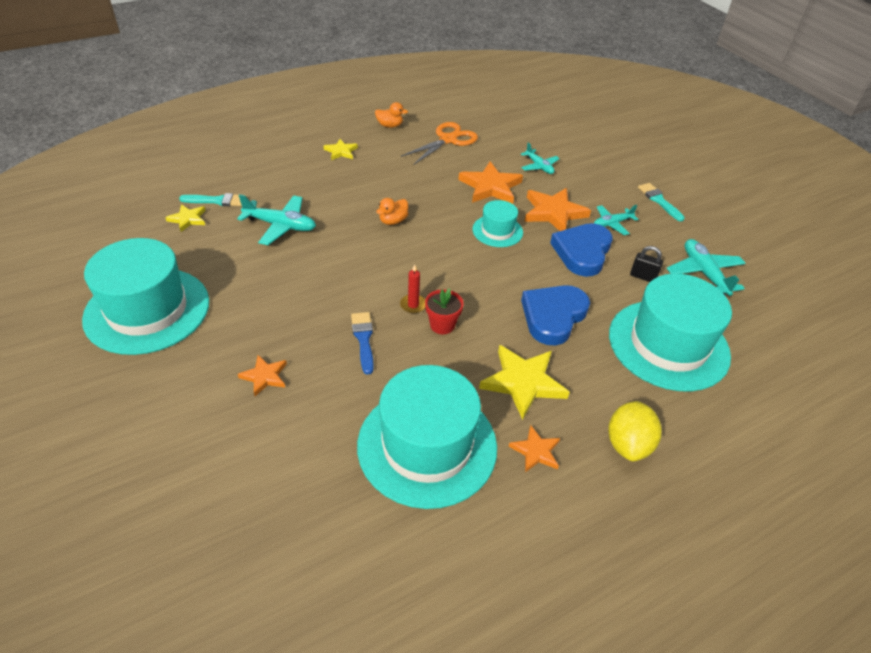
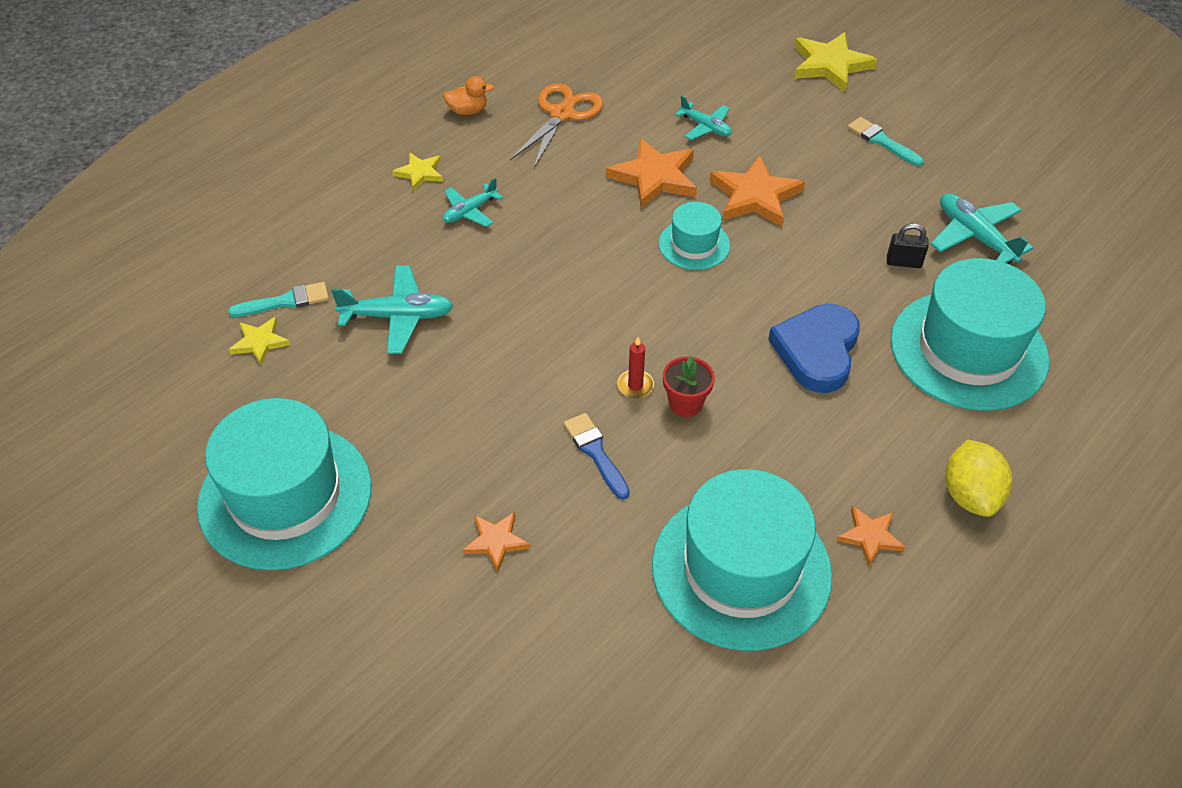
camera: 15 degrees left, 5 degrees up
(393, 221) = (548, 267): orange duck -> none
(523, 382) = (818, 452): yellow star -> yellow star (830, 65)
(582, 252) = (815, 247): blue heart -> none
(612, 224) = (836, 193): turquoise plane -> turquoise plane (470, 211)

